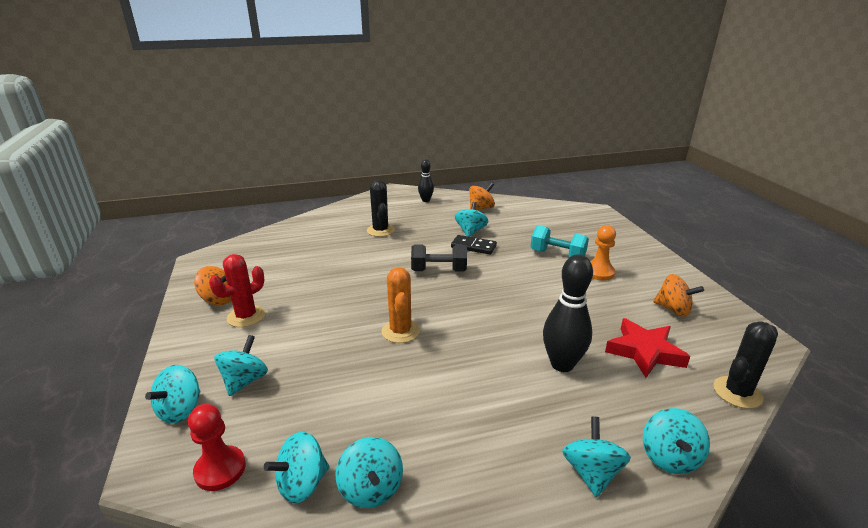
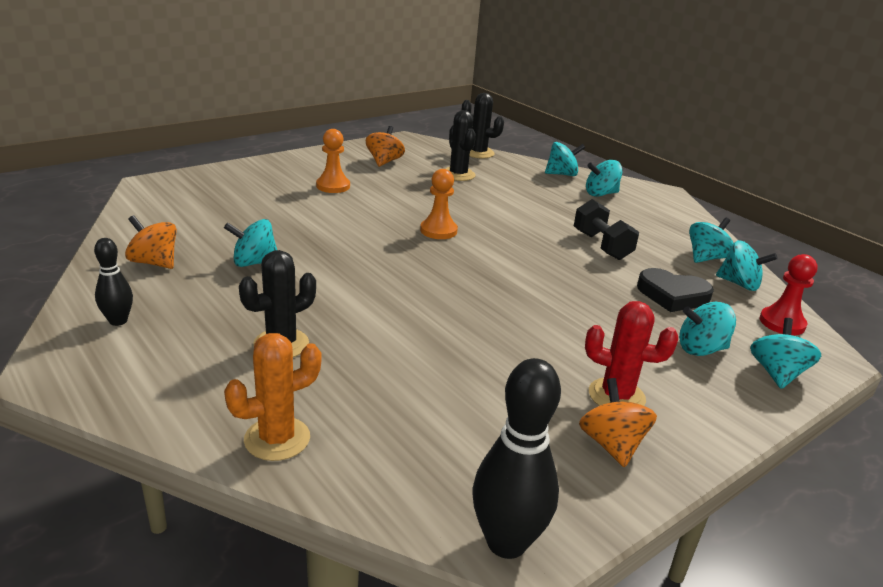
camera: 115 degrees left, 0 degrees up
(180, 410) = (777, 373): turquoise spinning top -> turquoise spinning top turned 75 degrees counterclockwise
(321, 407) = (672, 295): none -> black heart
(400, 331) = (533, 277): orange cactus -> orange cactus (277, 439)
(439, 270) = (388, 272): black dumbbell -> black dumbbell (601, 246)
(473, 246) = (305, 256): black domino -> none
(499, 305) = (438, 231): none -> orange pawn
(557, 255) = (302, 205): turquoise dumbbell -> none
(562, 364) = (505, 202): black bowling pin -> black bowling pin (506, 542)
(644, 352) = (458, 175): red star -> black cactus

